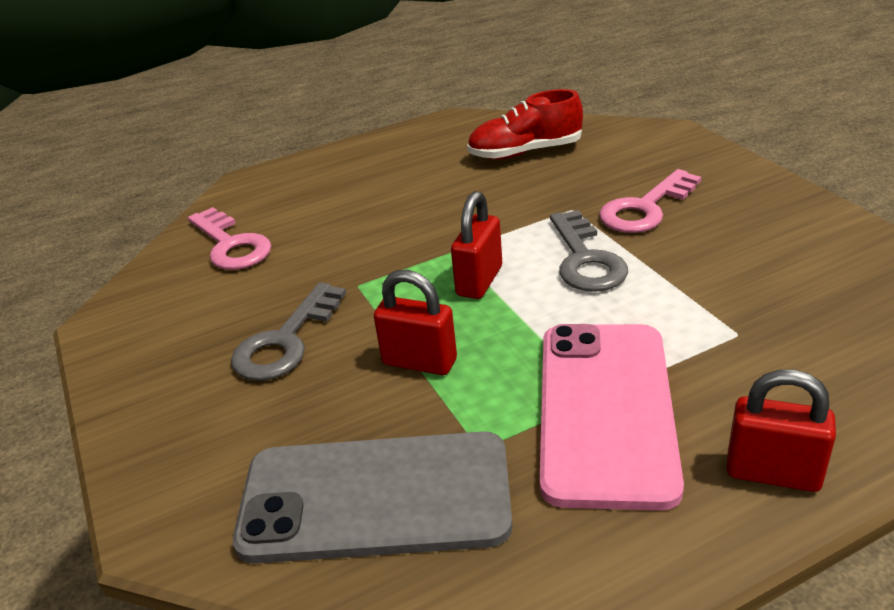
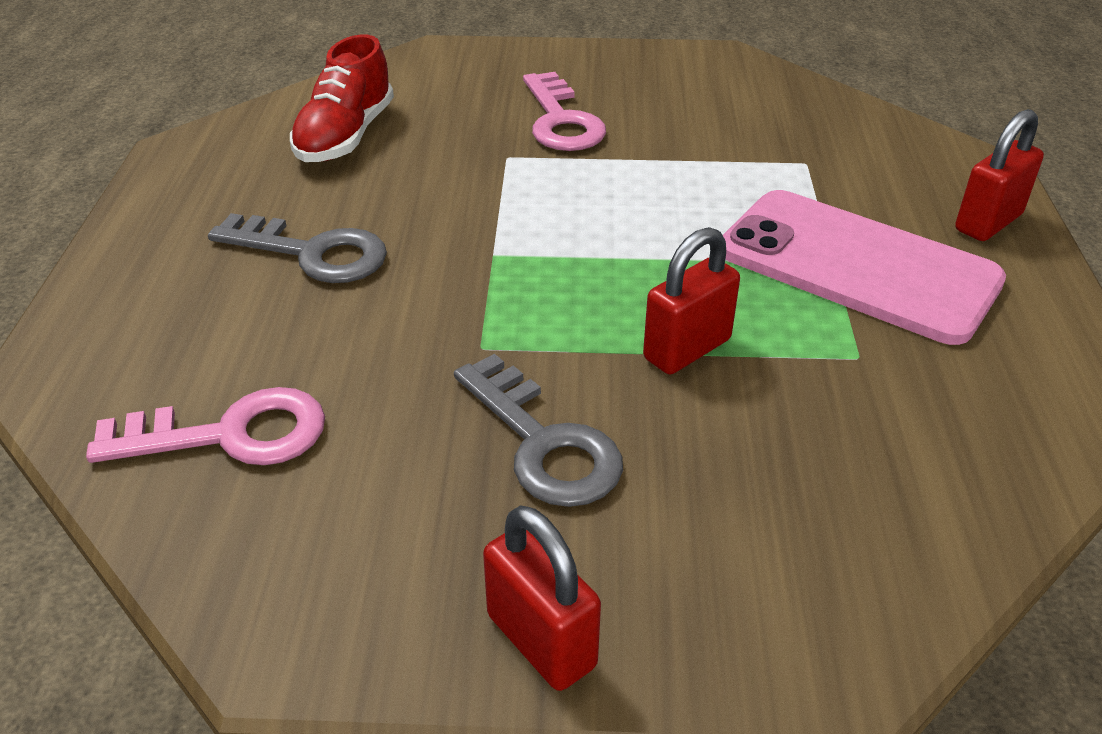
camera: 65 degrees left, 5 degrees up
(375, 497) = (891, 452): grey phone -> none
(479, 281) = (576, 259): red padlock -> red padlock (541, 641)
(585, 259) = (611, 185): grey key -> grey key (313, 253)

